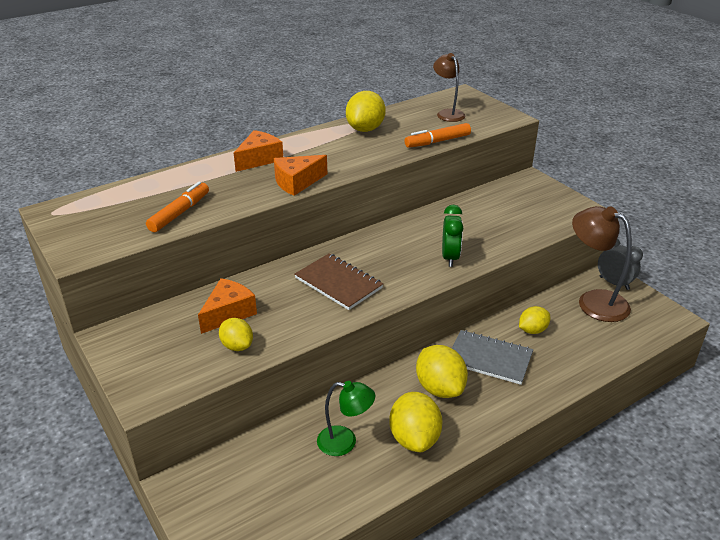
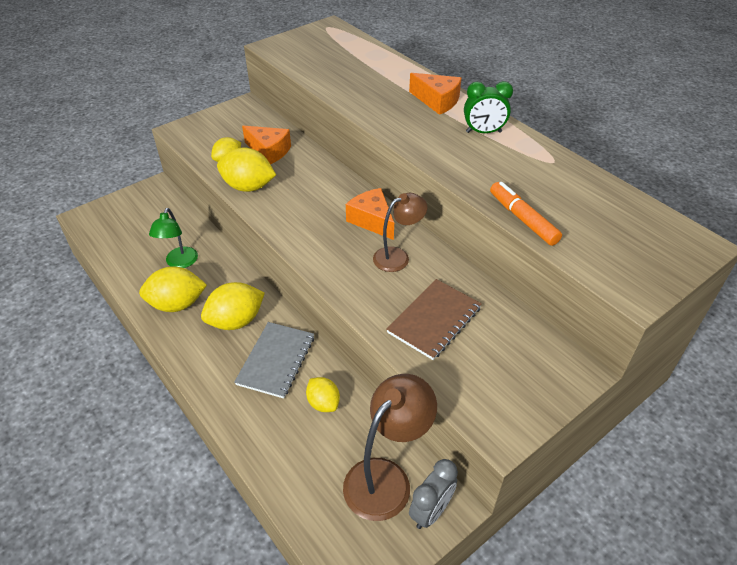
camera: 85 degrees right, 10 degrees up
(179, 213) = (331, 75): orange marker -> none
(297, 182) = (395, 126): orange cheese -> orange cheese (372, 220)
(338, 283) = (312, 206): brown notebook -> brown notebook (434, 320)
(365, 129) = (534, 161): yellow lemon -> yellow lemon (248, 187)
(447, 113) = (616, 228): brown lamp -> brown lamp (398, 256)
(450, 257) = (362, 283): green clock -> green clock (483, 132)

